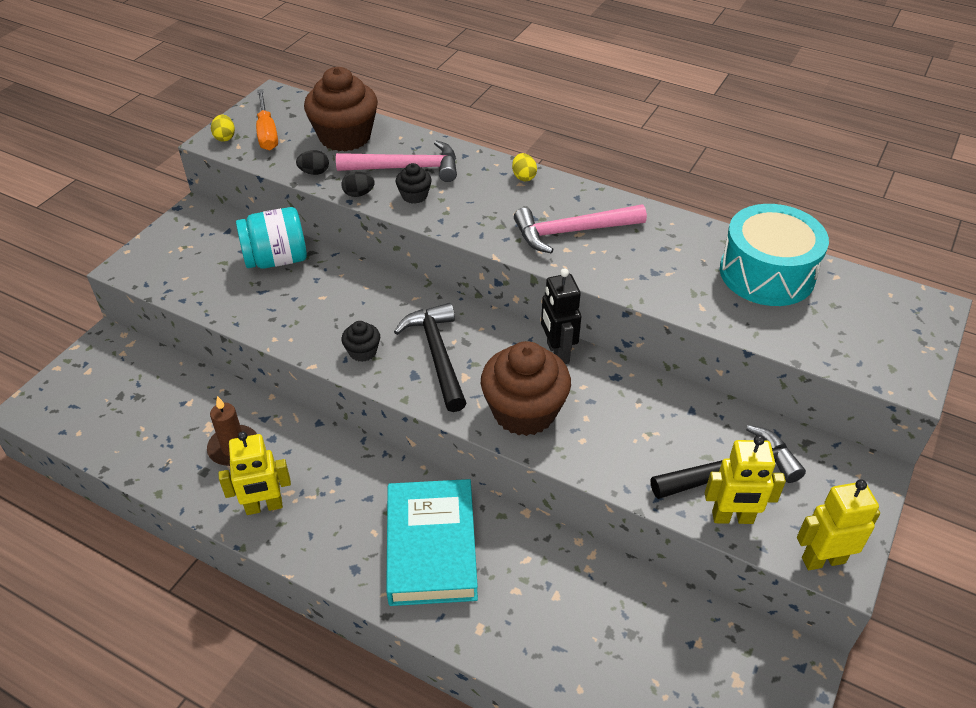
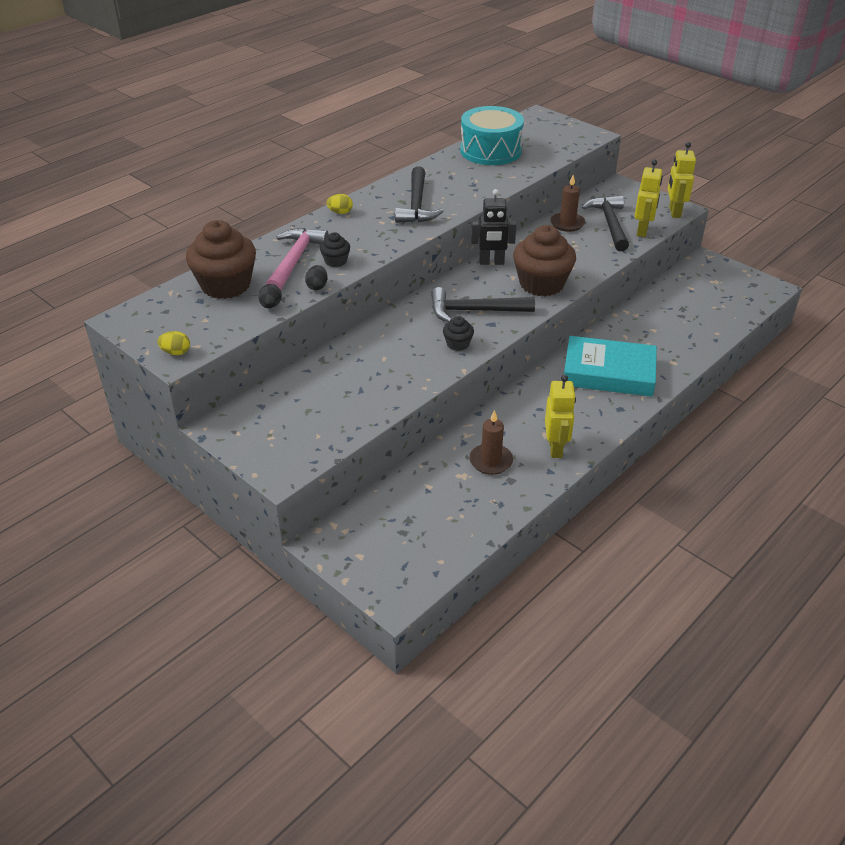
camera: 75 degrees left, 5 degrees down
(267, 132) = (186, 327): orange screwdriver -> none
(276, 259) = (321, 379): turquoise jar -> none
(572, 232) = (417, 205): pink hammer -> black hammer
(703, 419) = (567, 223): none -> brown candle

